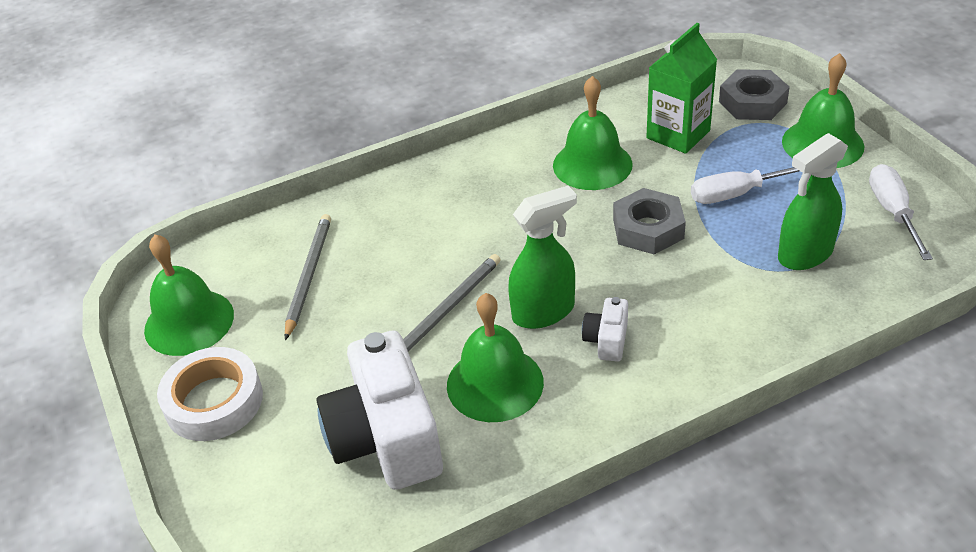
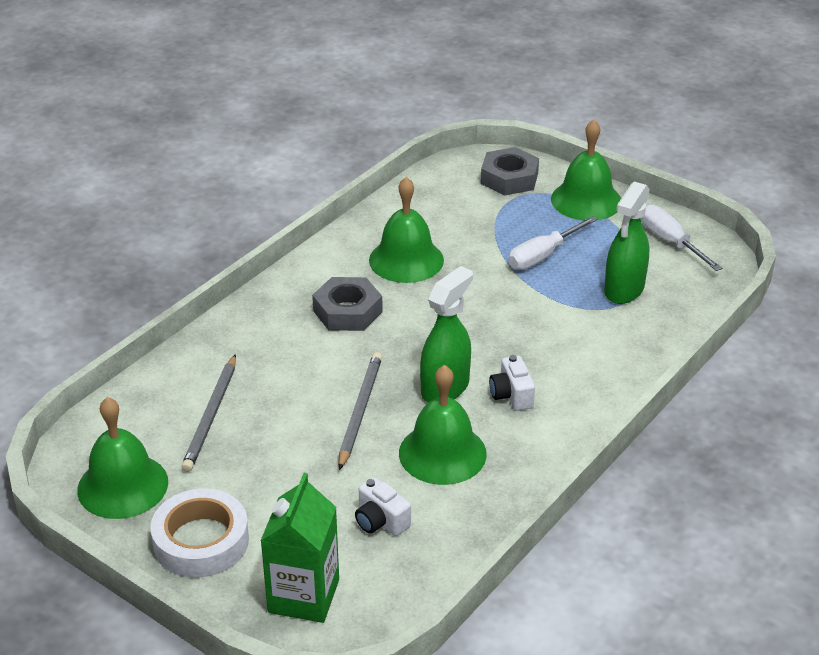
camera: 30 degrees left, 5 degrees down
(309, 276) = (211, 416): grey pencil -> grey pencil turned 150 degrees counterclockwise
(386, 439) = (380, 521): white camera -> white camera, size x0.45
(648, 228) = (488, 301): grey nut -> grey nut (347, 311)
(678, 134) = (464, 218): green carton -> green carton (303, 596)

